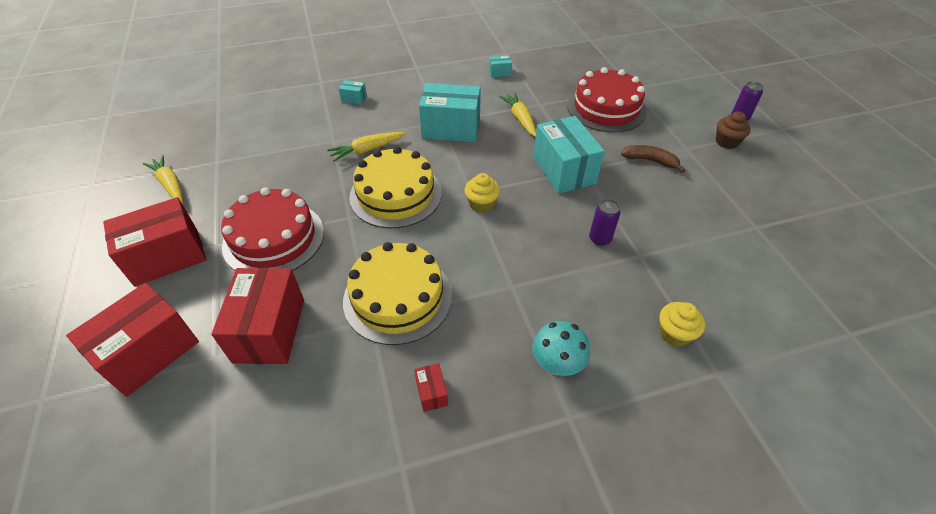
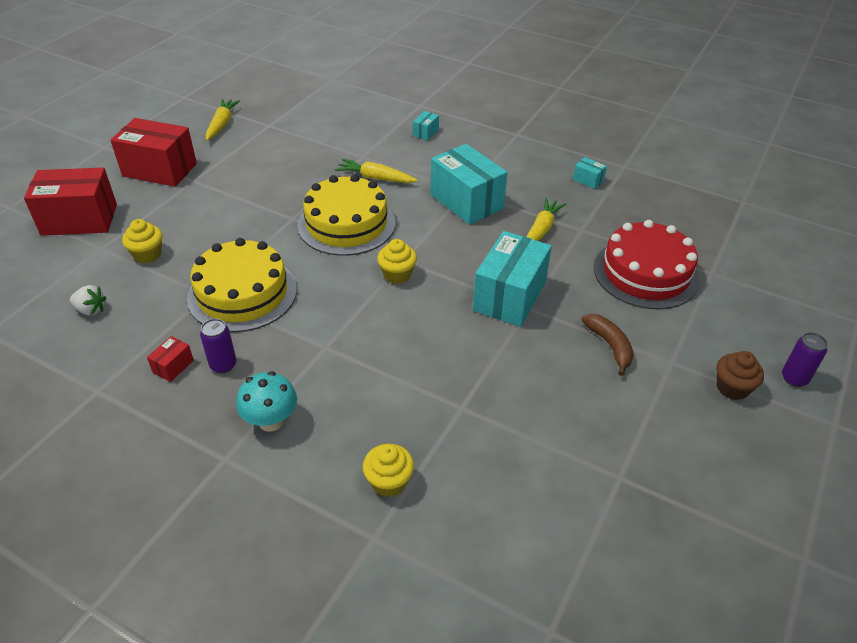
camera: 45 degrees right, 5 degrees down
(269, 330) = (147, 254): red box -> yellow cupcake
(274, 238) = (229, 199): red cake -> none
(290, 413) = (91, 310): none -> white strawberry
(354, 99) = (425, 133): turquoise box -> turquoise box turned 60 degrees clockwise
(600, 239) = (449, 369): purple can -> purple can (223, 365)

